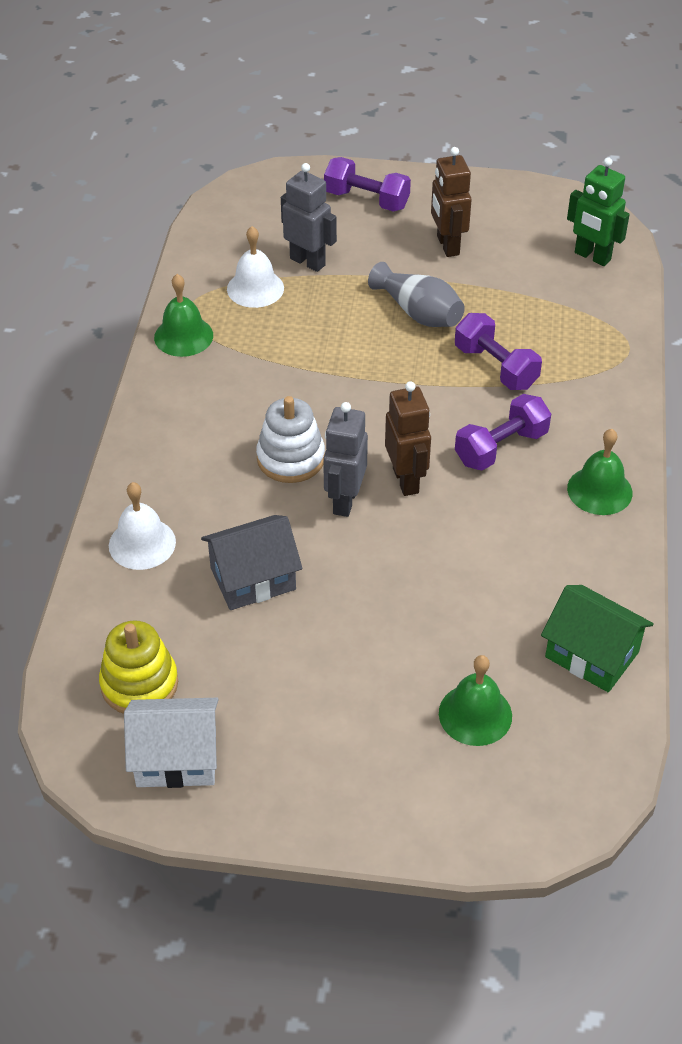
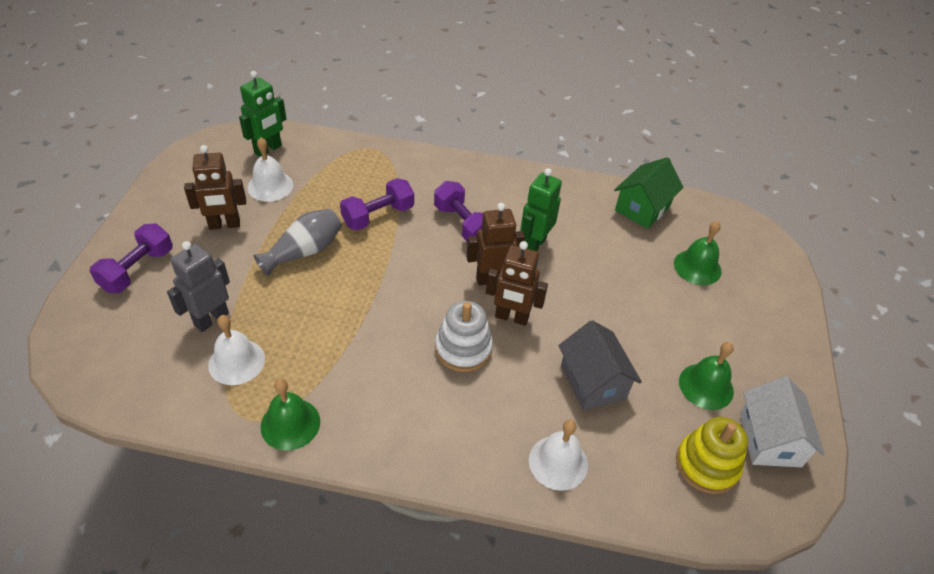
camera: 90 degrees left, 0 degrees up
(344, 501) = (511, 317): grey robot -> brown robot
(479, 522) = (534, 244): none -> green robot
(523, 269) = (270, 186): none -> white bell
(599, 490) = (506, 183): green bell -> green bell (706, 386)

